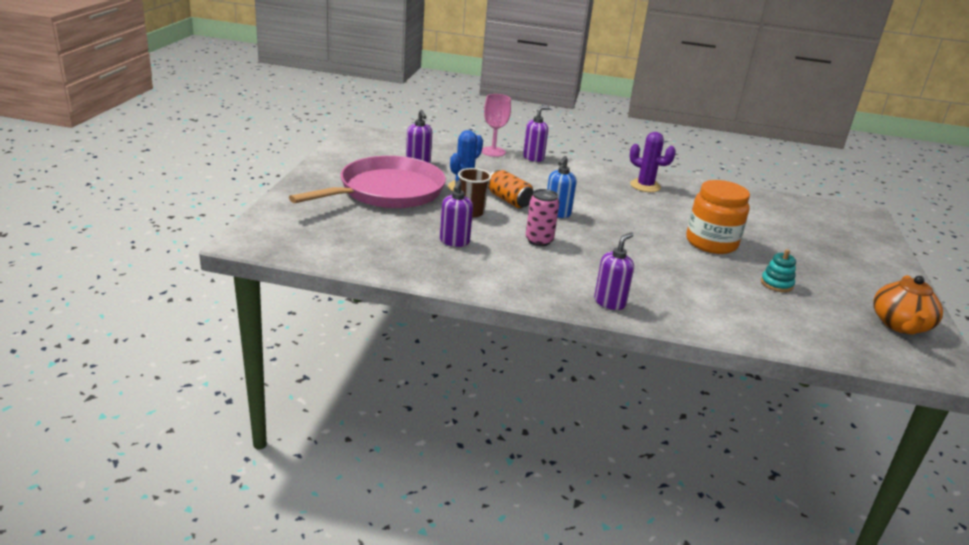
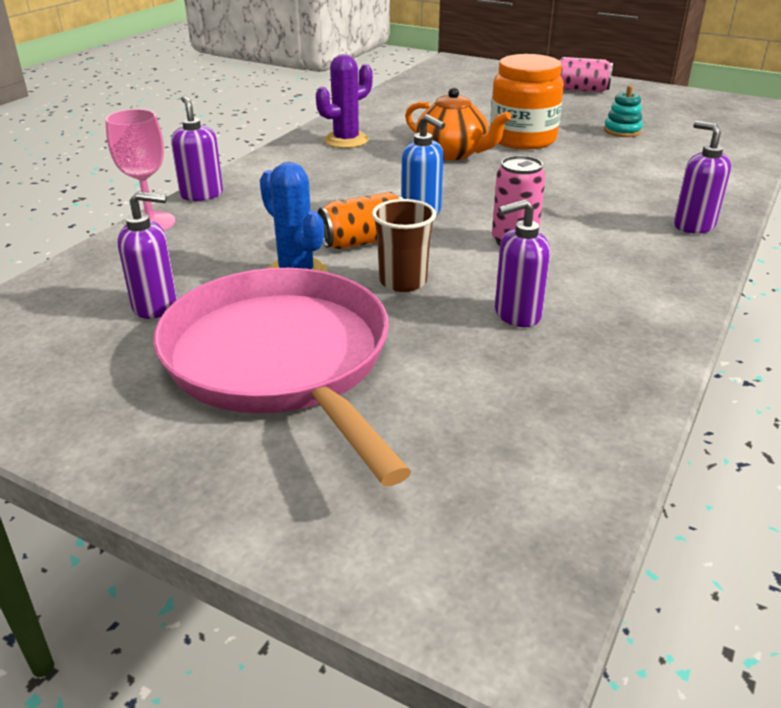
camera: 70 degrees left, 5 degrees up
(454, 242) = (517, 314): purple soap dispenser -> purple soap dispenser turned 135 degrees clockwise
(863, 268) = (580, 90): none -> pink can
(900, 325) = (694, 103): orange teapot -> orange teapot (453, 153)

